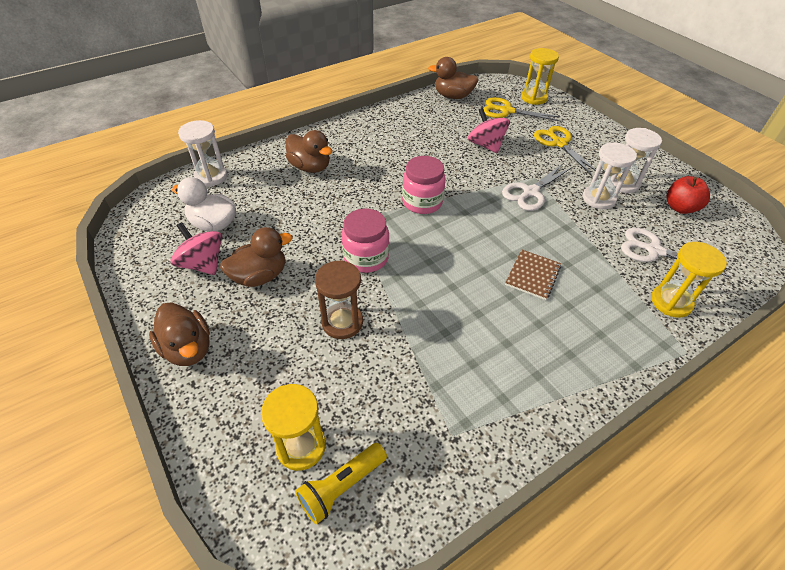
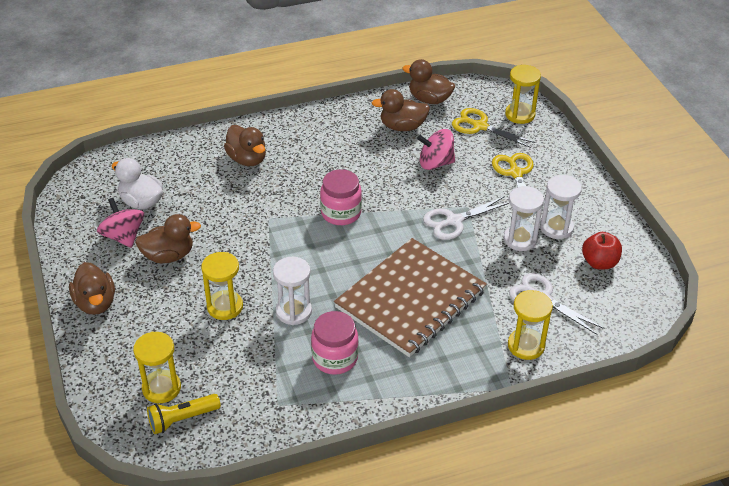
camera: 15 degrees right, 5 degrees down
(211, 176) = (151, 154): white hourglass -> white hourglass (293, 311)
(342, 322) = (225, 307): brown hourglass -> yellow hourglass
(366, 258) = (266, 256): pink jar -> pink jar (335, 358)
(441, 120) = (402, 127): none -> brown duck
(486, 145) = (435, 163): pink spinning top -> pink spinning top turned 75 degrees counterclockwise
(532, 275) = (410, 299): brown notebook -> brown notebook, size x2.48

